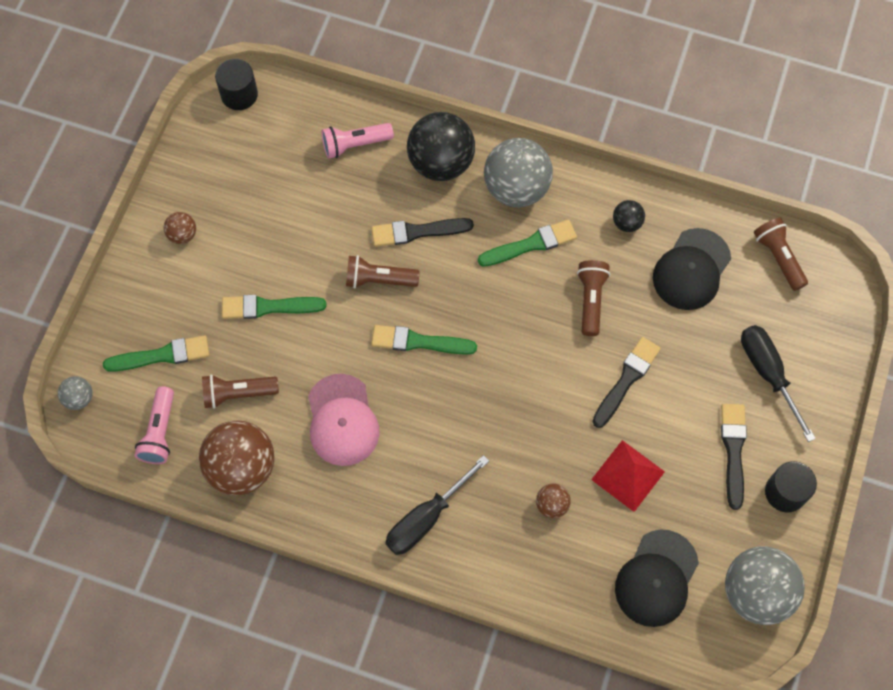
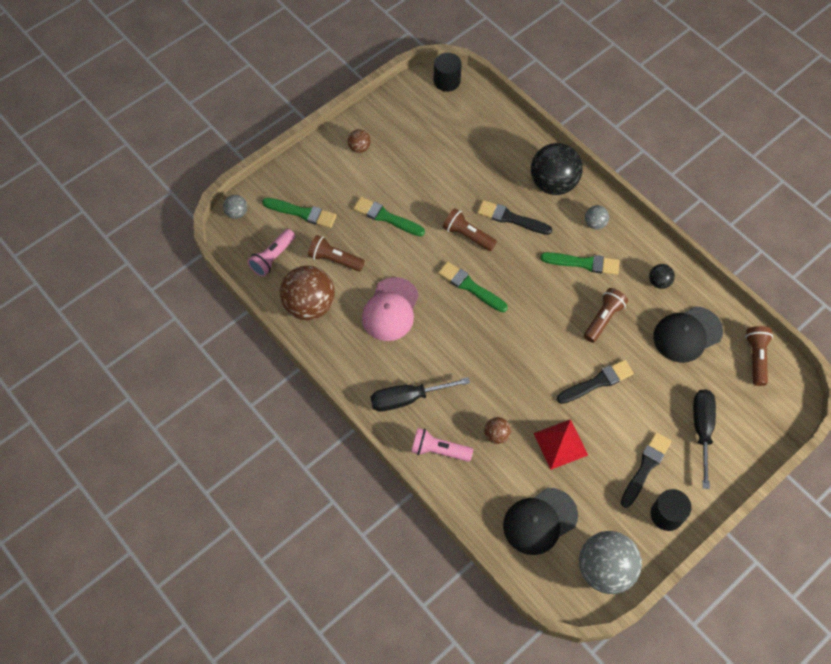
camera: 30 degrees right, 5 degrees down
(355, 144) = (503, 145): pink flashlight -> pink flashlight (439, 450)
(516, 188) = (595, 223): grey ball -> grey ball, size x0.46

